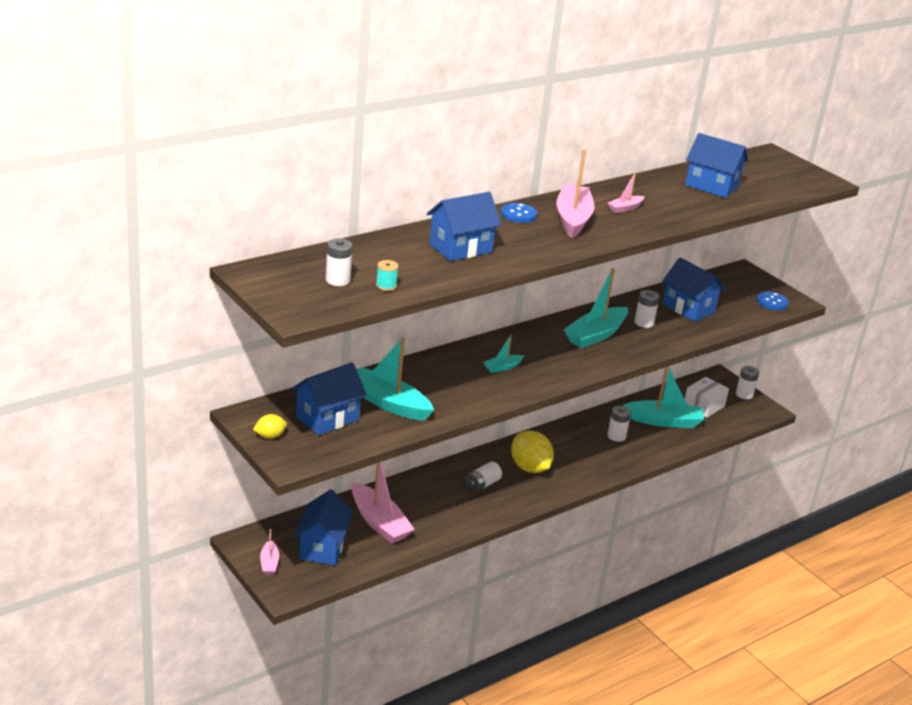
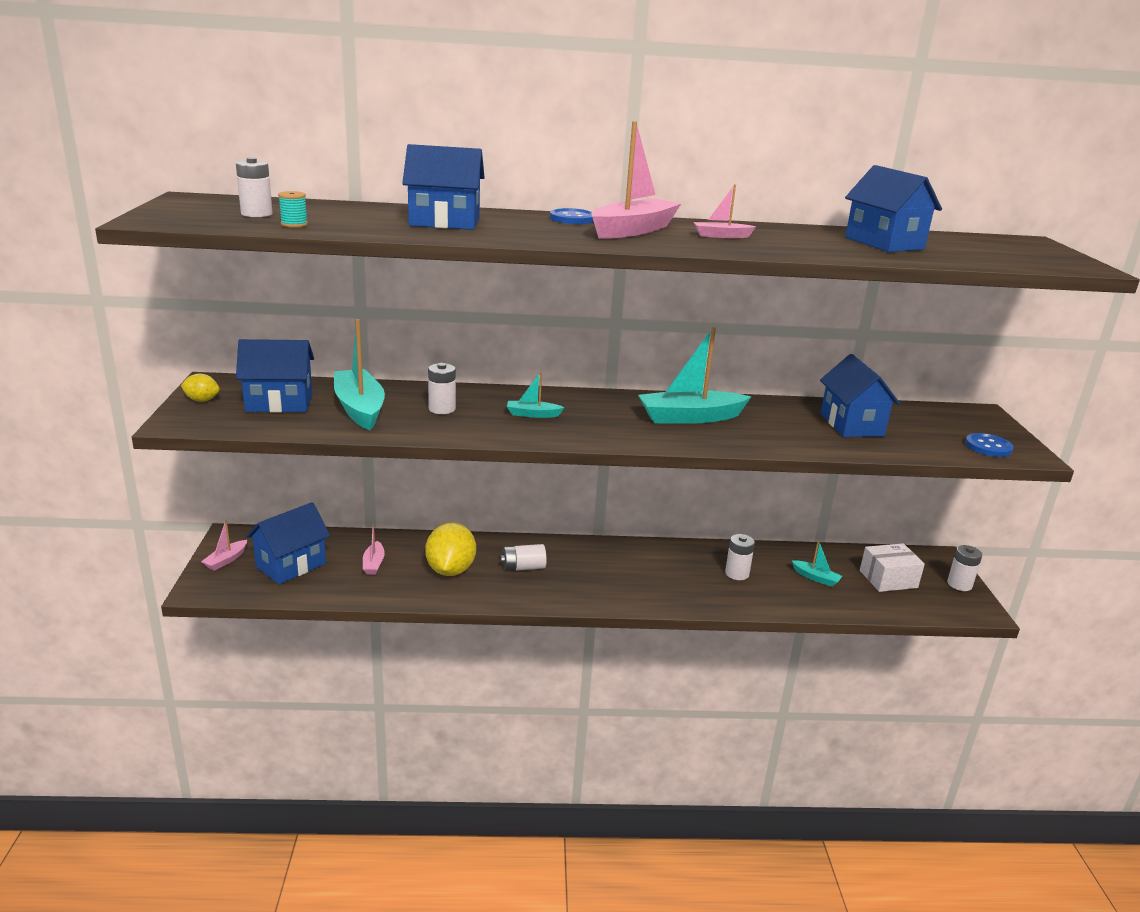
camera: 35 degrees right, 5 degrees down
(379, 522) = (373, 564): pink boat -> pink boat, size x0.49
(529, 468) = (596, 570): yellow lemon -> yellow lemon (450, 570)
(644, 323) = (770, 422): white battery -> white battery (442, 409)
(664, 421) = (816, 578): turquoise boat -> turquoise boat, size x0.49

